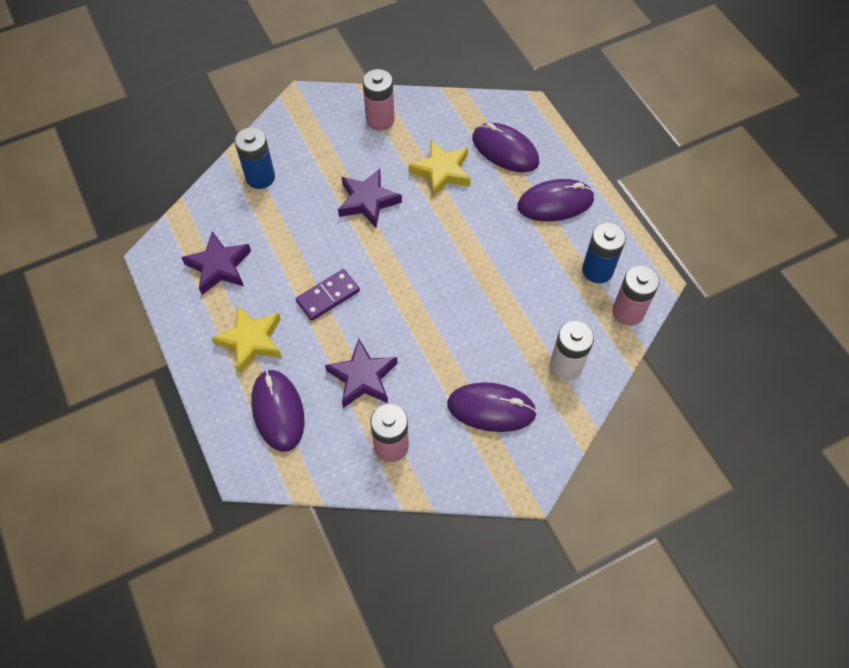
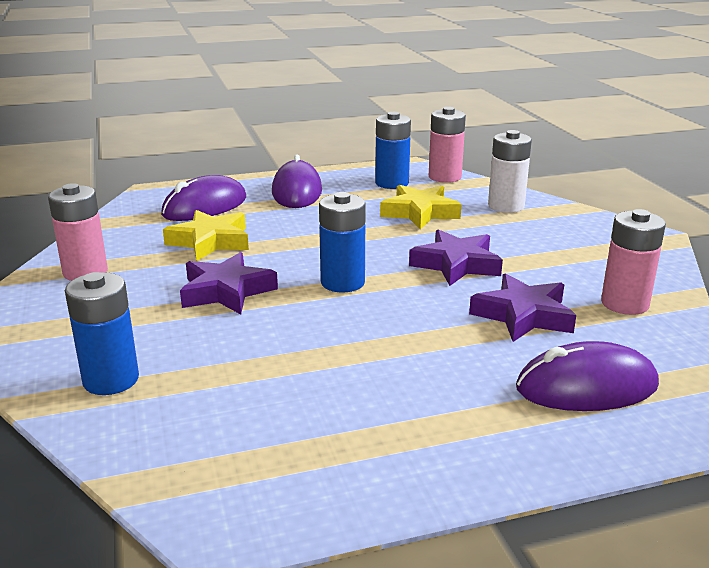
camera: 80 degrees left, 35 degrees down
(219, 266) = (286, 435): purple star -> purple star (456, 264)
(251, 341) = (454, 407): yellow star -> yellow star (420, 213)
(328, 296) = (382, 332): purple domino -> none
(392, 264) = (342, 282): none -> blue battery
(491, 408) = (562, 244): purple mouse -> none

